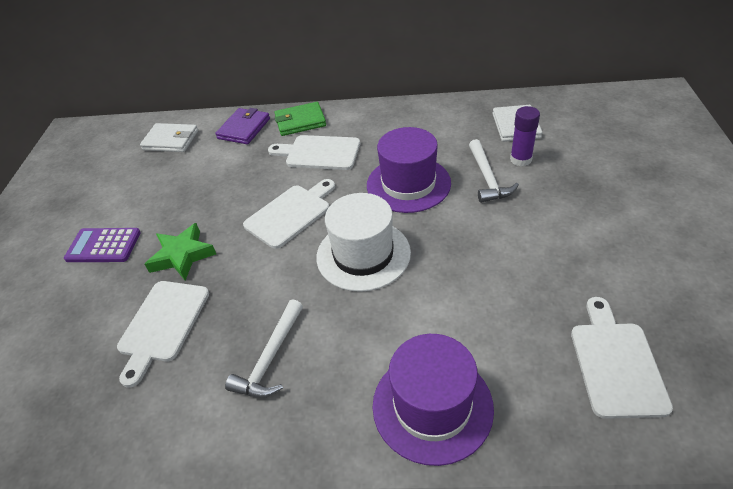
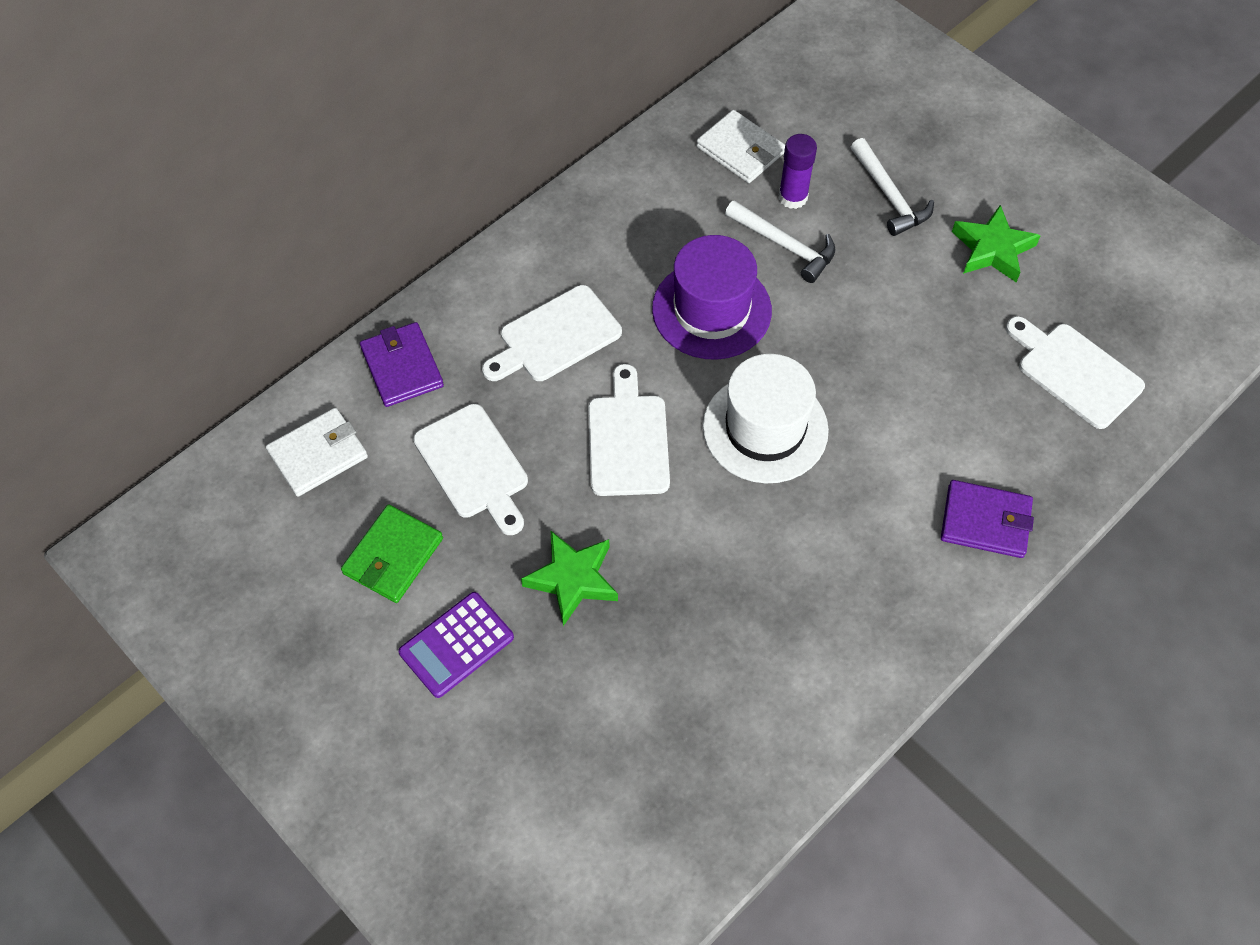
camera: 50 degrees left, 15 degrees up
(162, 325) = (661, 659): white cutting board -> white cutting board (474, 466)
(270, 358) = (809, 598): white hammer -> white hammer (889, 196)
(300, 121) = (468, 306): green wallet -> green wallet (393, 556)
(432, 406) = (985, 521): purple hat -> purple wallet
(630, 252) = (992, 249): none -> green star

